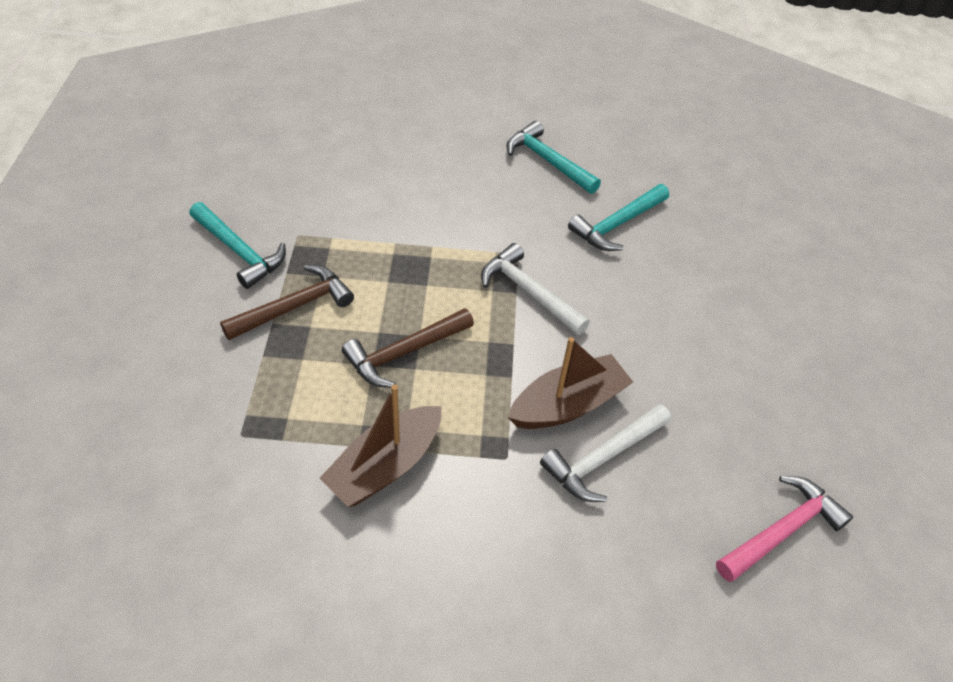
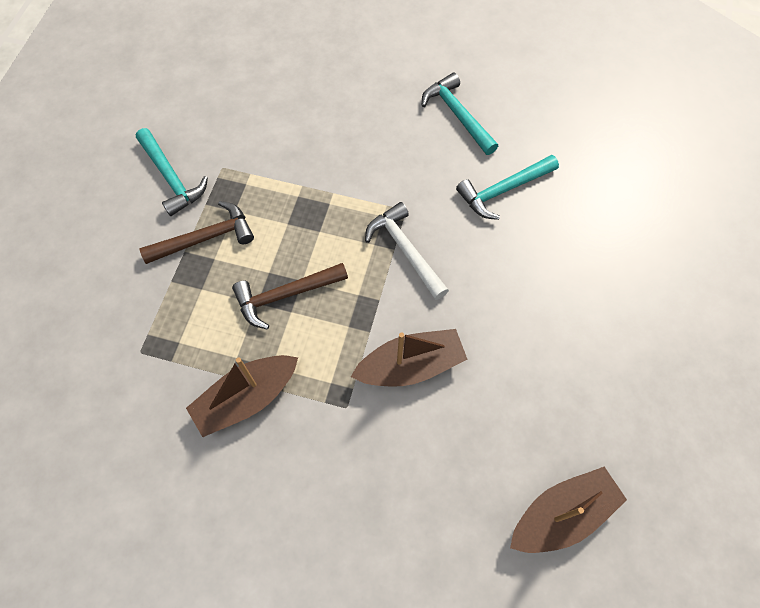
camera: 15 degrees right, 15 degrees up
(603, 458) = (427, 421): white hammer -> none
(782, 530) = (562, 514): pink hammer -> brown boat

